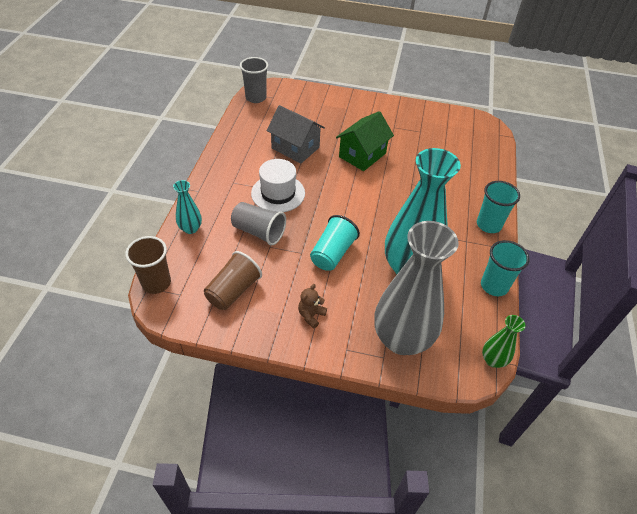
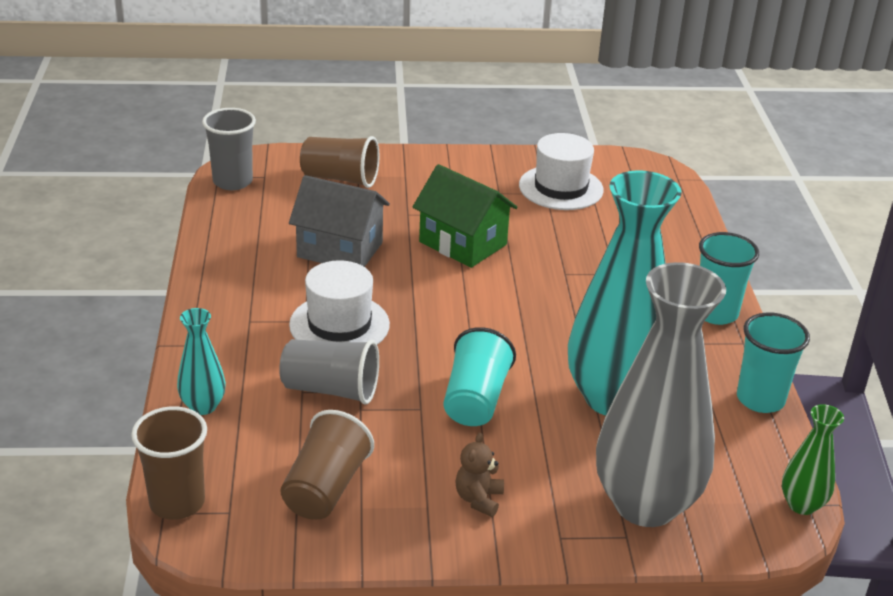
camera: 15 degrees left, 15 degrees down
(312, 105) = (340, 178): none -> brown cup
(362, 155) = (463, 243): green house -> green house turned 75 degrees counterclockwise
(429, 129) = (561, 188): none -> white hat

